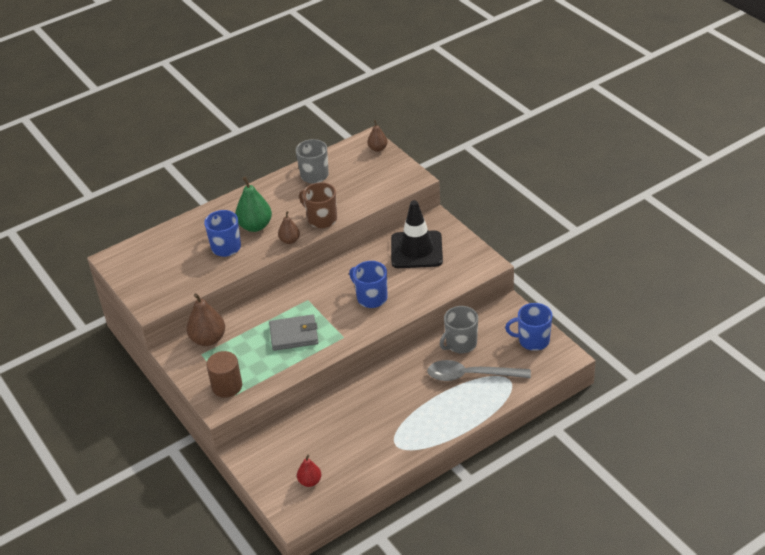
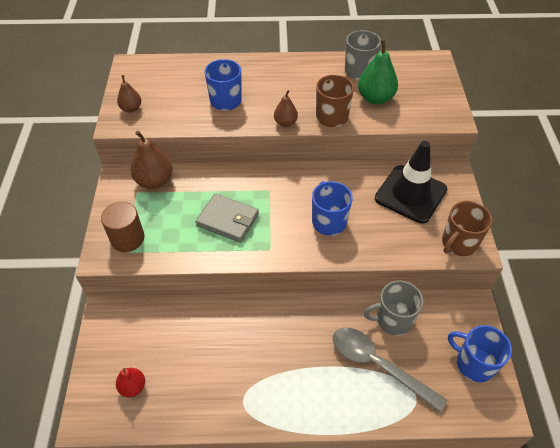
camera: 30 degrees right, 10 degrees up
(255, 226) = (267, 93): green pear -> green pear (375, 98)
(378, 148) = (438, 73): brown pear -> brown pear (131, 108)
(474, 265) = (458, 243): none -> brown mug

